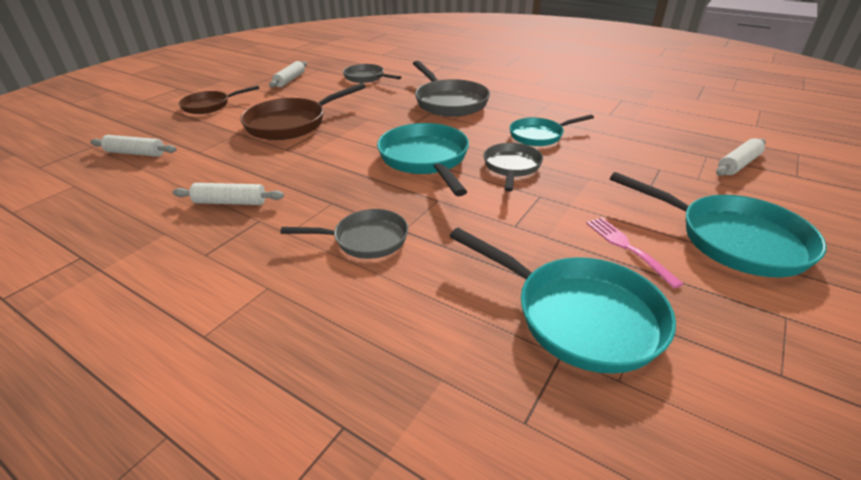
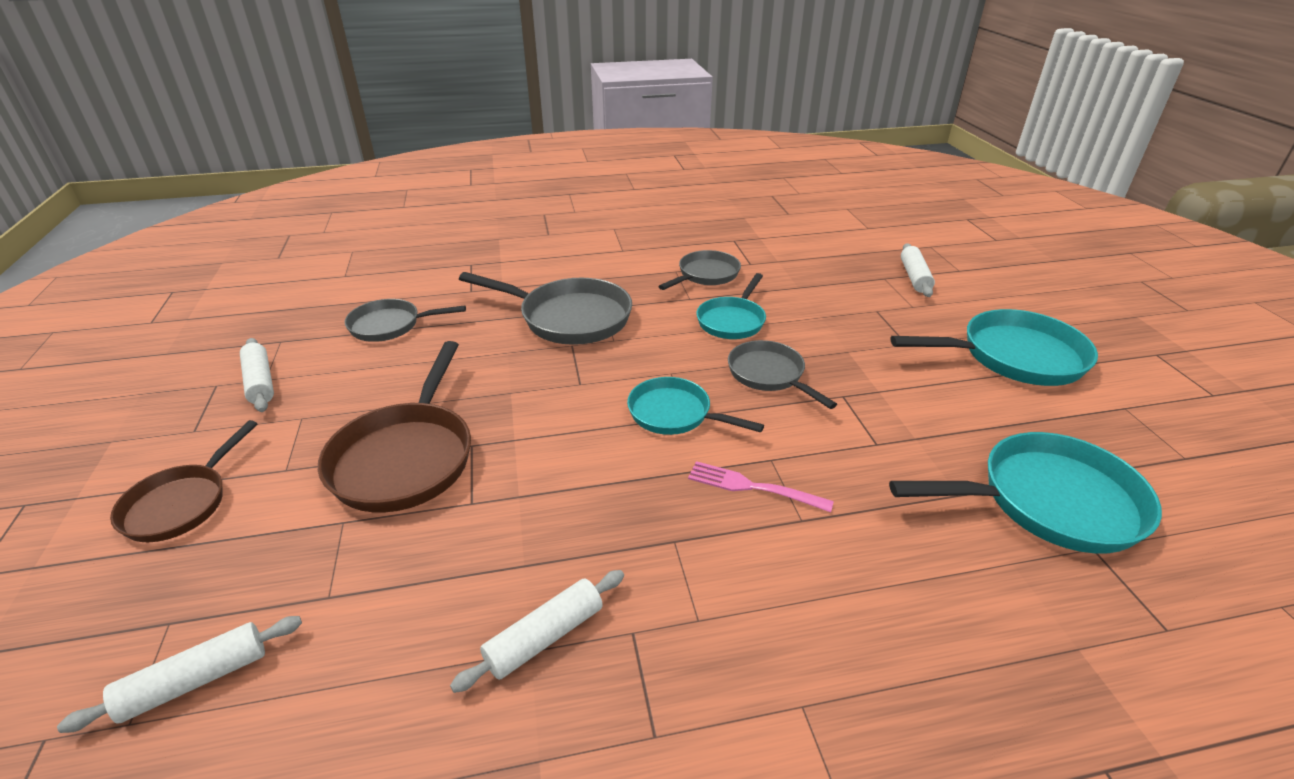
camera: 45 degrees left, 0 degrees up
(365, 239) = (788, 560): grey pan -> grey pan (705, 275)
(425, 159) = (675, 414): turquoise pan -> turquoise pan, size x0.63
(628, 248) = (977, 410): pink fork -> pink fork (753, 487)

